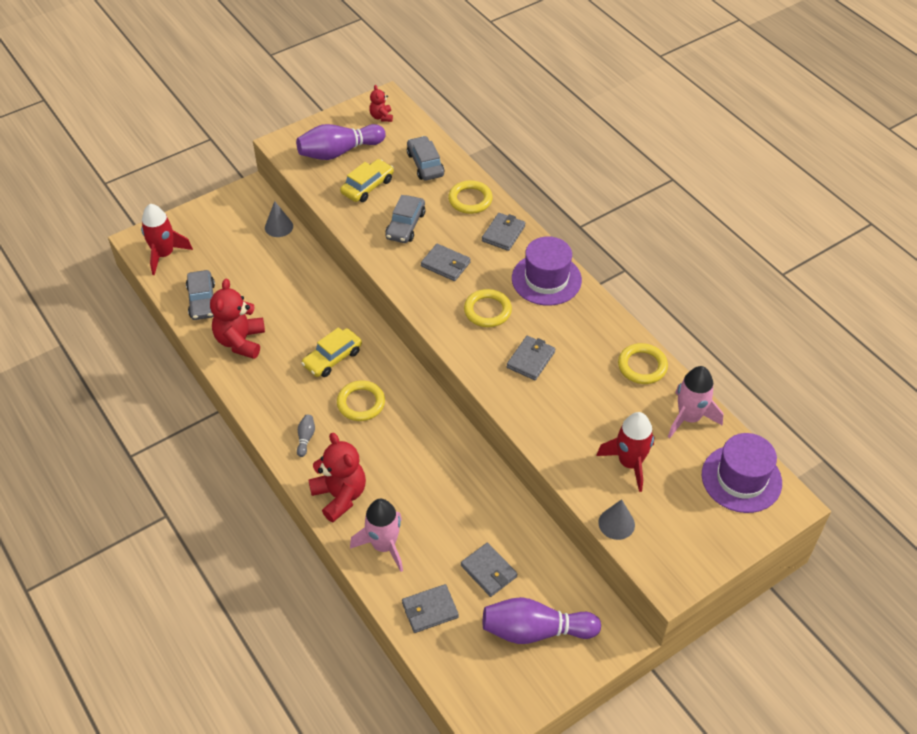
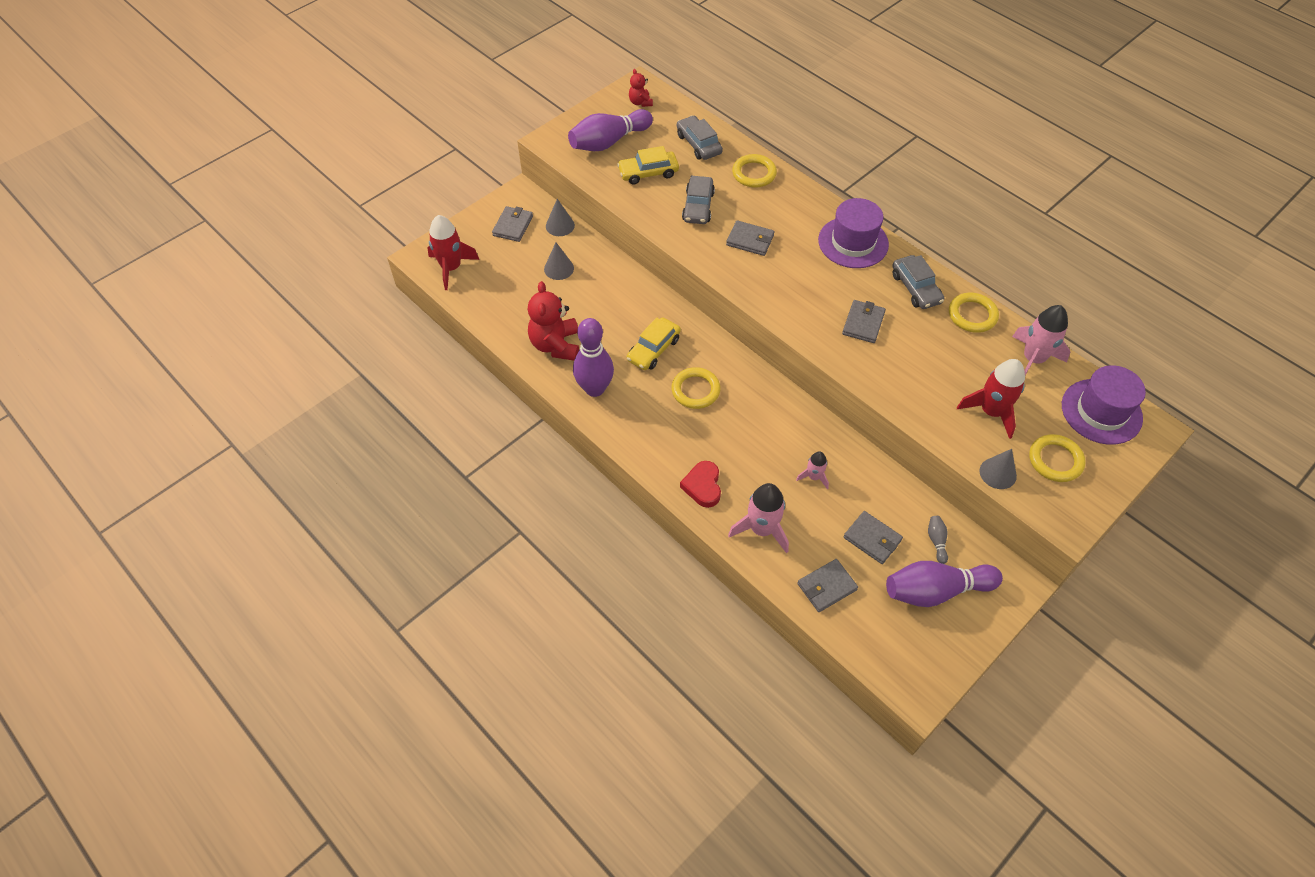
camera: 10 degrees left, 5 degrees up
(202, 301) = (504, 309): grey car -> grey car (915, 288)
(265, 268) = (559, 268): none -> grey cone
(265, 388) = (595, 388): none -> purple bowling pin
(306, 438) = (651, 433): grey bowling pin -> grey bowling pin (936, 541)
(340, 496) = (703, 486): red teddy bear -> red heart
(367, 186) = (648, 173): yellow car -> yellow car turned 135 degrees counterclockwise
(450, 503) = (814, 477): none -> pink rocket
(487, 311) = (805, 281): yellow ring -> yellow ring (1055, 460)
(503, 233) = (797, 203): grey wallet -> grey wallet (513, 226)

